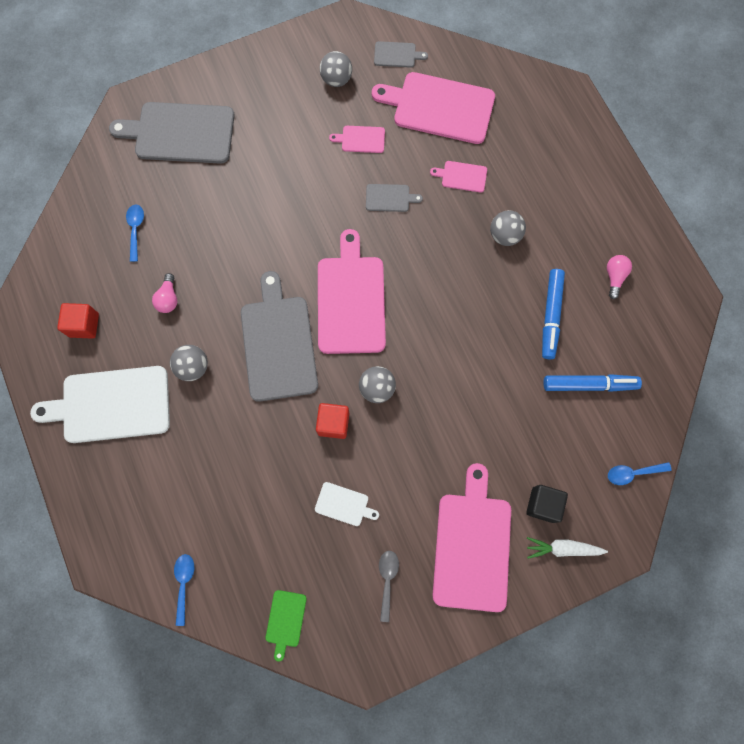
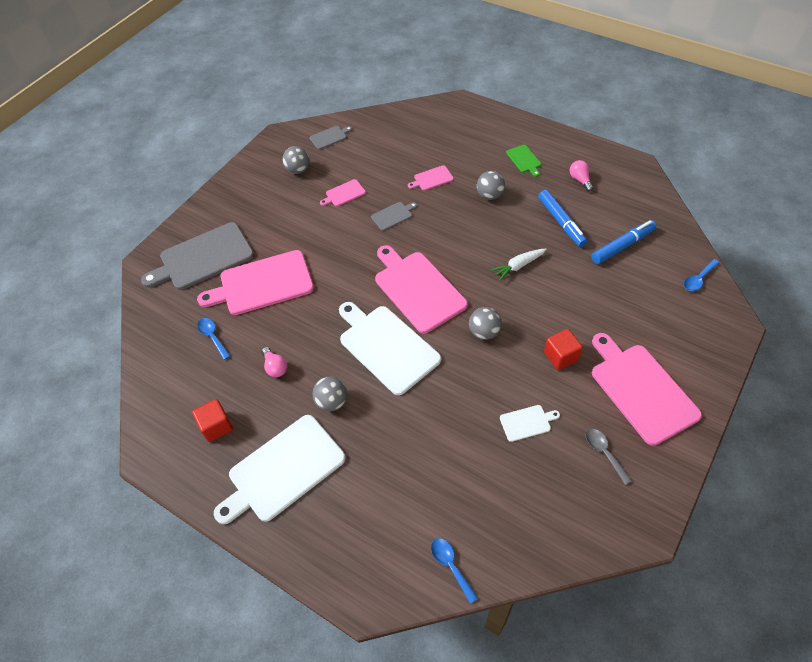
camera: 30 degrees left, 20 degrees down
(278, 343) = (387, 346): grey cutting board -> white cutting board
(285, 620) = (555, 536): green cutting board -> green cutting board (524, 160)
(333, 423) = (472, 373): red cube -> red cube (561, 356)
(439, 107) = (383, 150): pink cutting board -> pink cutting board (262, 284)
(543, 504) = (662, 333): black cube -> none
(562, 548) = (700, 352): white carrot -> white carrot (518, 266)

